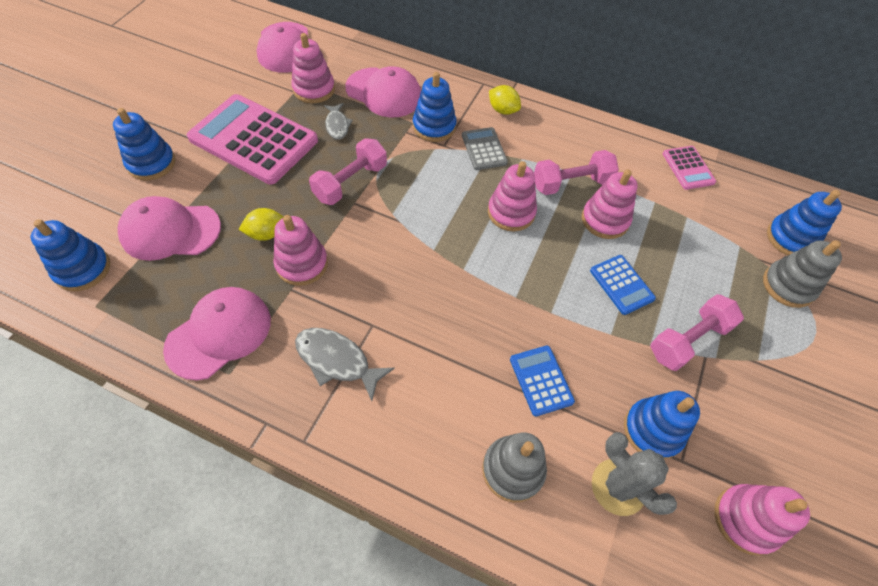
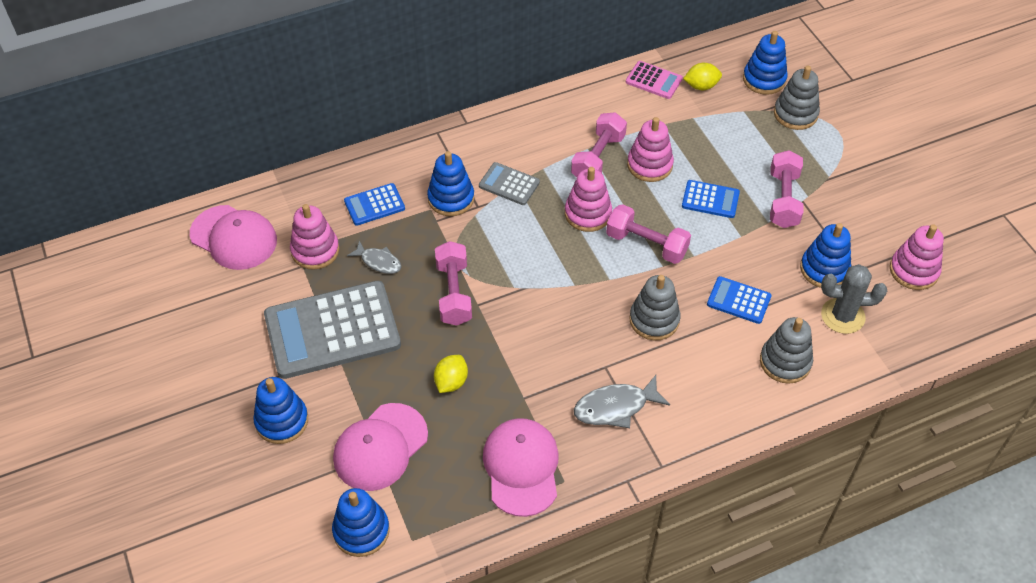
camera: 45 degrees left, 5 degrees down
(253, 140) = (332, 330): pink calculator -> grey calculator
(302, 264) = (506, 376): pink stacking toy -> none
(384, 93) = (374, 205): pink cap -> blue calculator
(454, 328) = (654, 320): none -> grey stacking toy
(503, 110) = (481, 142): yellow lemon -> yellow lemon (701, 86)
(525, 270) = (646, 244): none -> pink dumbbell

